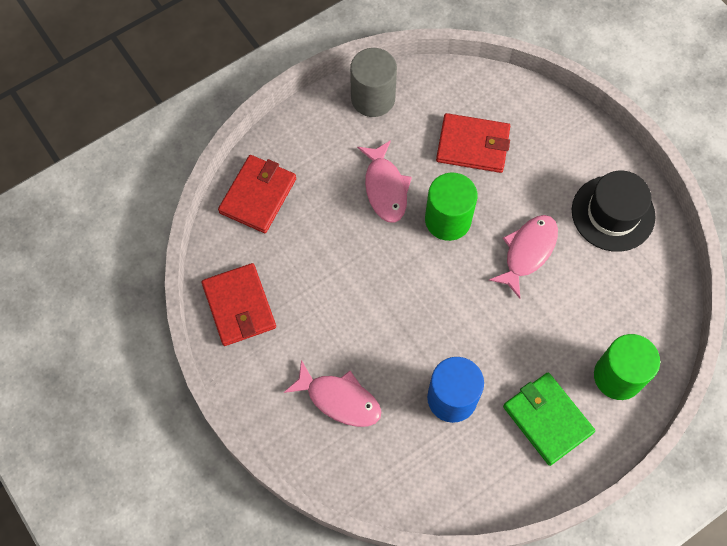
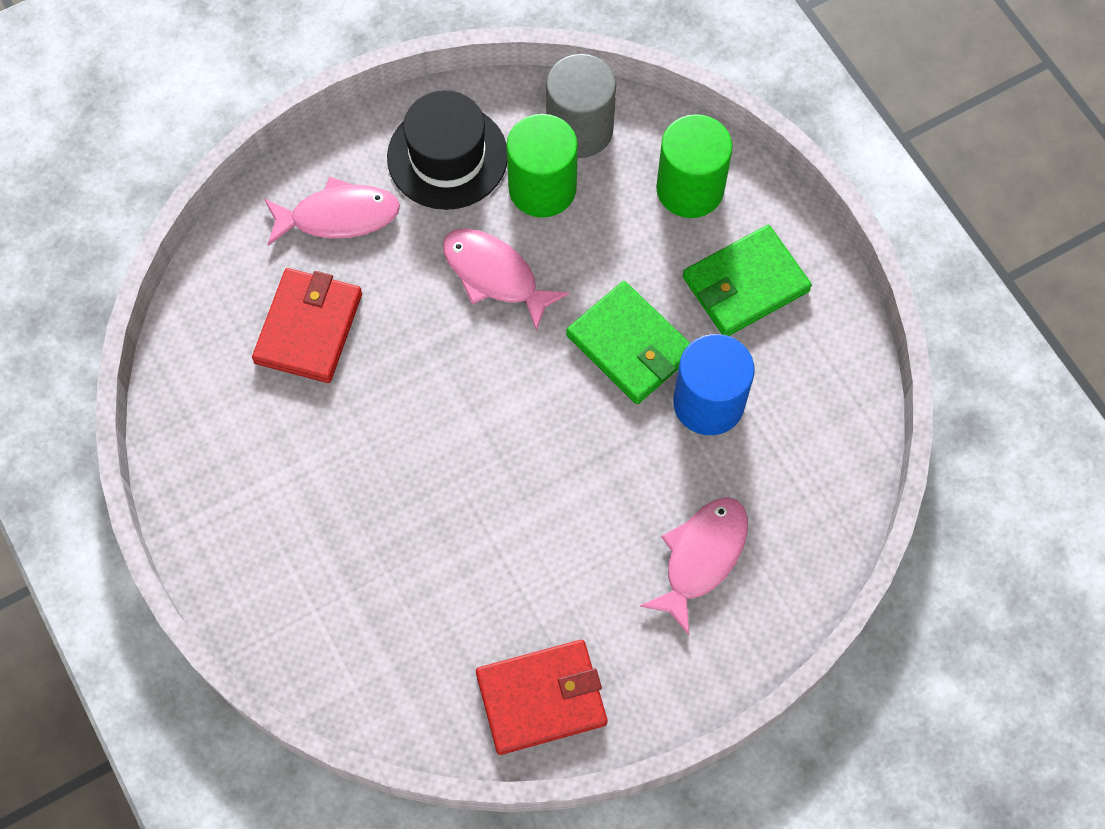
camera: 85 degrees left, 0 degrees up
(258, 195) = (351, 660): red wallet -> none
(373, 98) = (200, 467): grey cylinder -> grey cylinder (579, 129)
(385, 188) = (364, 462): pink fish -> pink fish (339, 216)
(448, 220) = (430, 377): green cylinder -> green cylinder (542, 188)
(488, 343) = (630, 345): none -> green wallet

